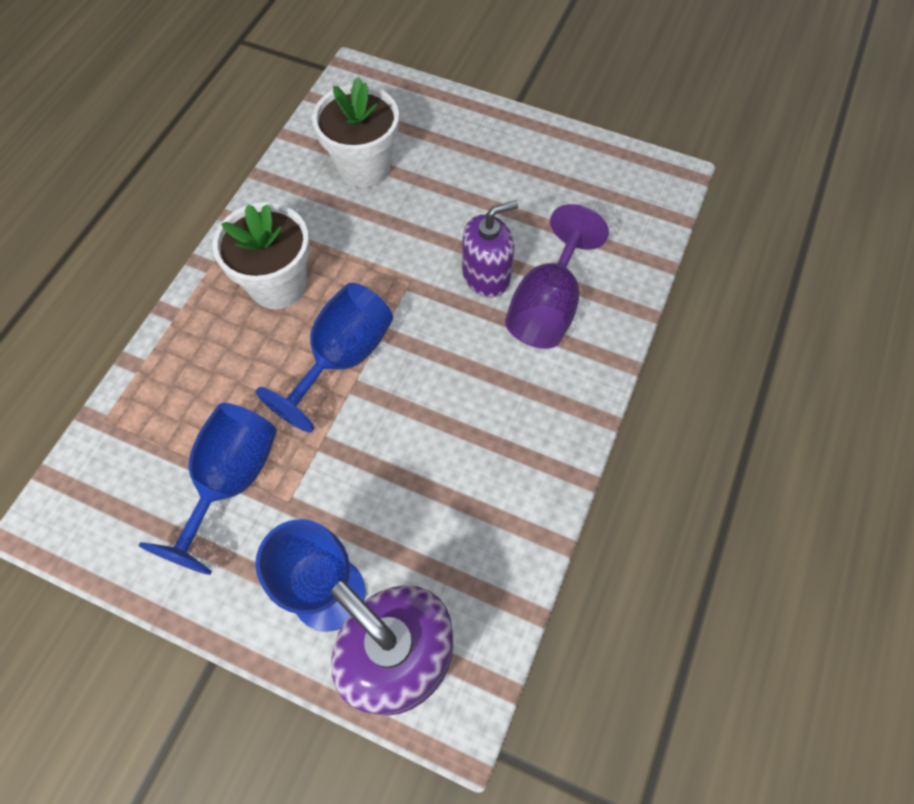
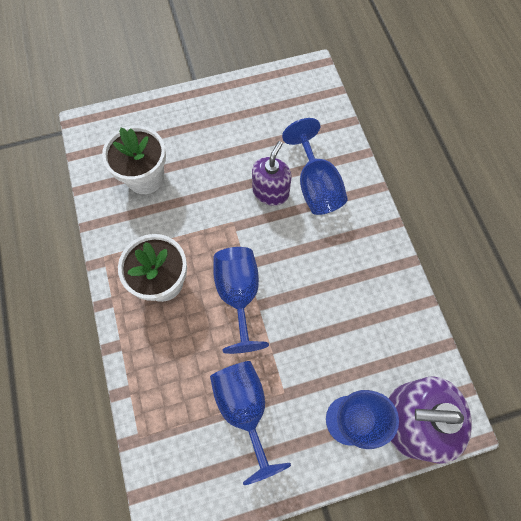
camera: 40 degrees left, 5 degrees up
(547, 306) = (315, 185): purple goblet -> blue goblet

